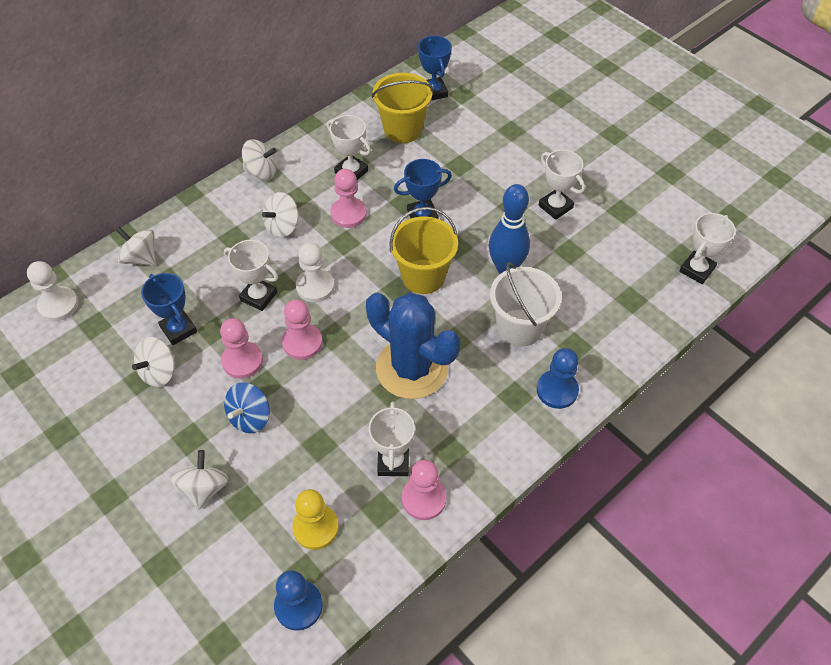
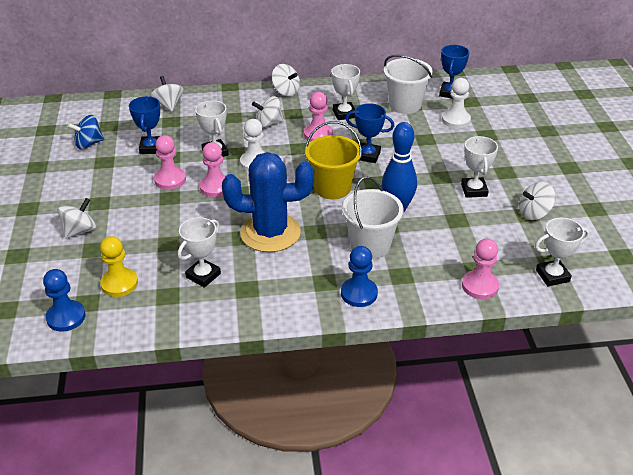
camera: 35 degrees right, 15 degrees down
(58, 305) = (100, 108): white pawn -> white pawn (456, 120)
(159, 372) = (118, 163): white spinning top -> white spinning top (534, 213)
(250, 417) = (143, 209): blue spinning top -> blue spinning top (88, 144)
(403, 129) = (405, 105): yellow bucket -> white bucket
(412, 368) = (270, 232): blue cactus -> blue cactus turned 75 degrees counterclockwise
(424, 499) = (201, 305): pink pawn -> pink pawn (480, 286)

